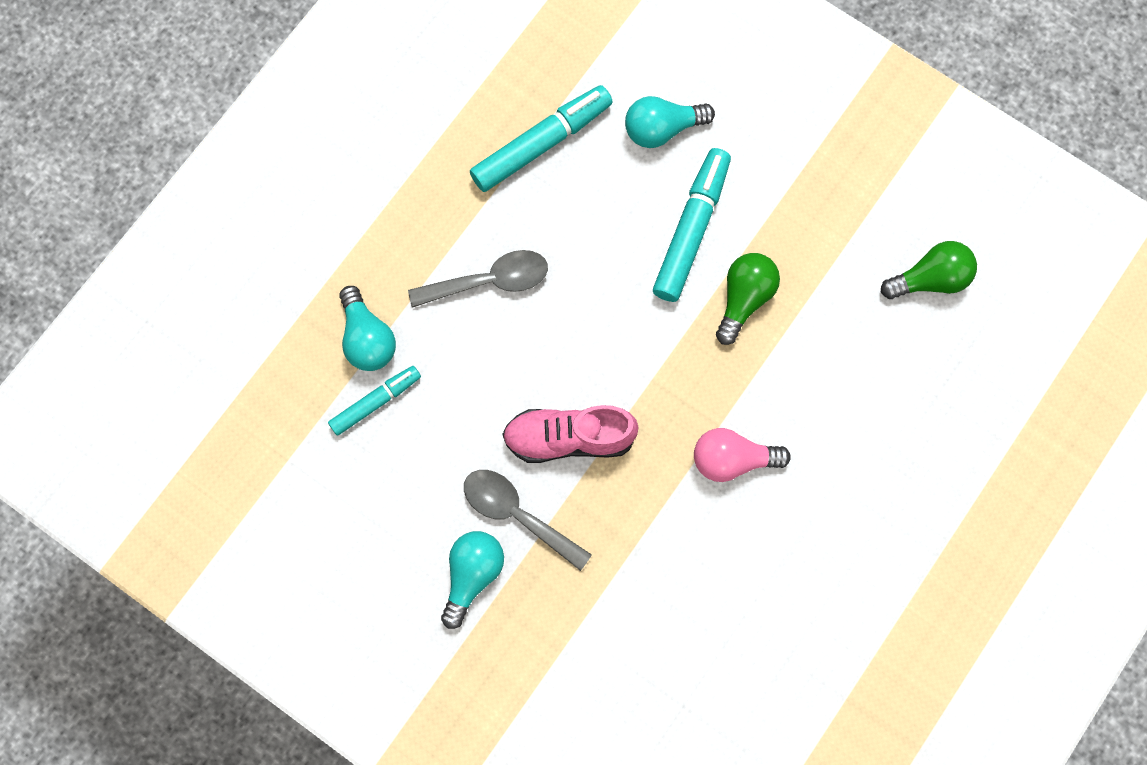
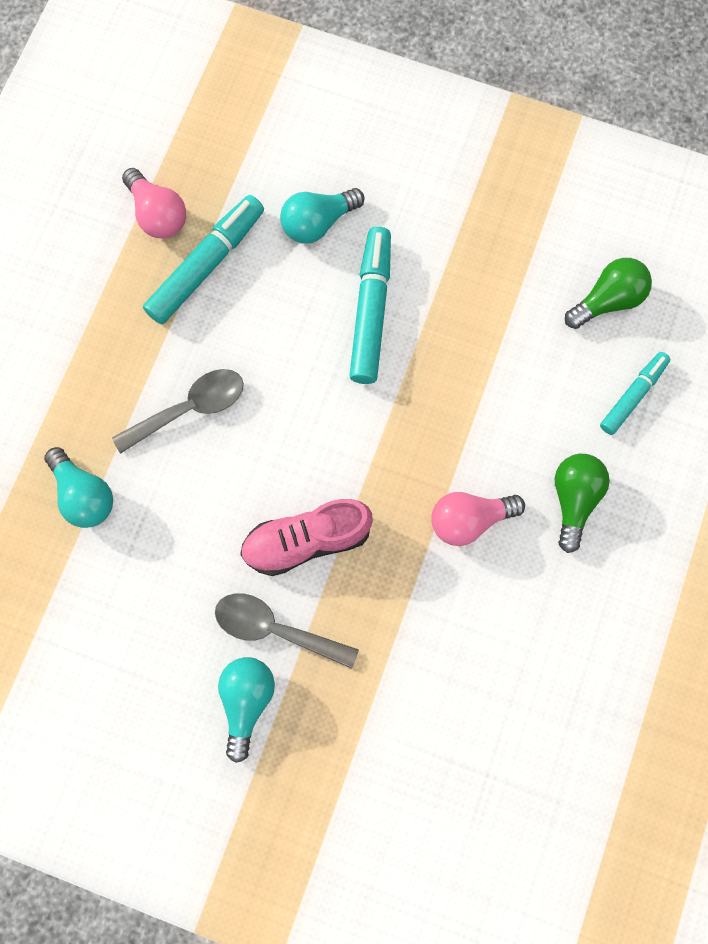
camera: 15 degrees left, 0 degrees up
(375, 402) = (107, 555): turquoise marker -> turquoise marker (633, 396)
(506, 81) = (157, 214): none -> pink light bulb
(744, 299) = (439, 363): green light bulb -> green light bulb (574, 500)

